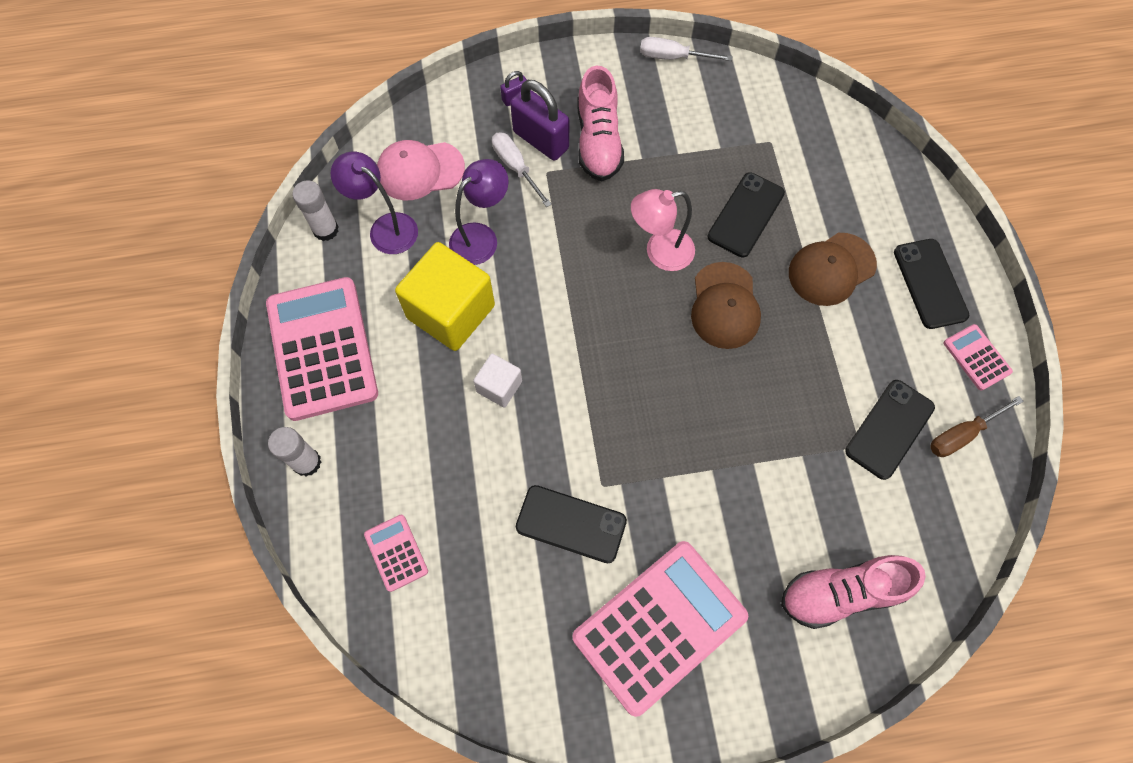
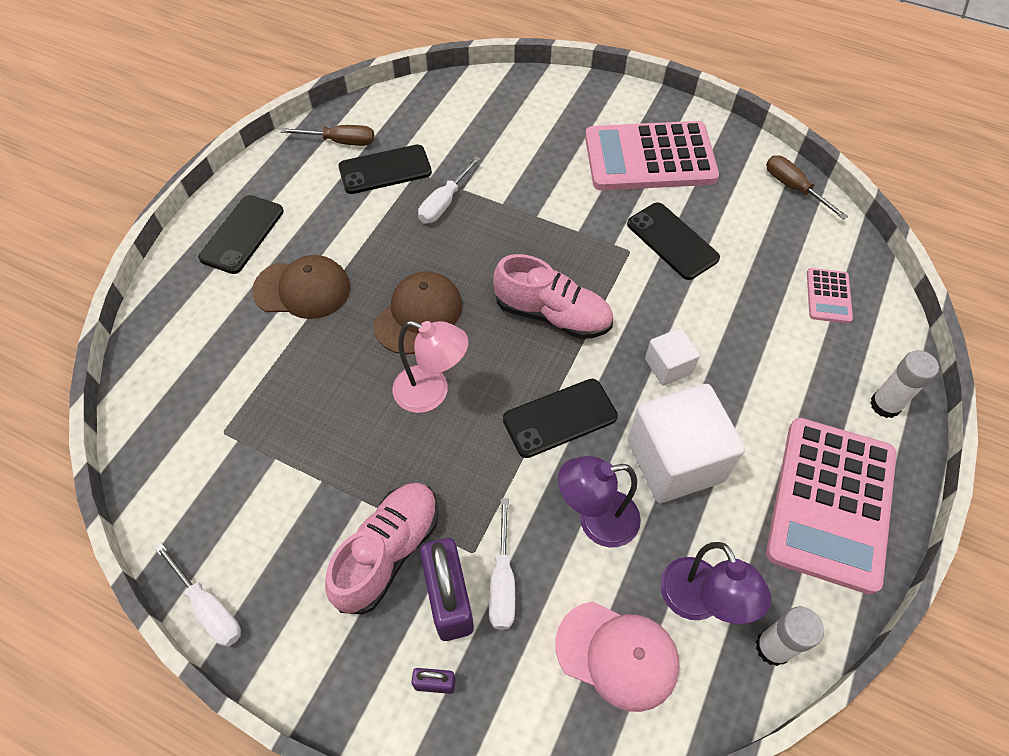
camera: 145 degrees left, 10 degrees down
(451, 312) = (675, 460): yellow cube -> white cube
(488, 685) = (793, 188): none -> brown screwdriver
(745, 215) = (322, 377): black phone -> black phone (560, 418)
(803, 428) = (444, 203): none -> white screwdriver
(841, 593) = (513, 114): pink shoe -> pink shoe (552, 315)
(976, 357) = (273, 173): pink calculator -> none

